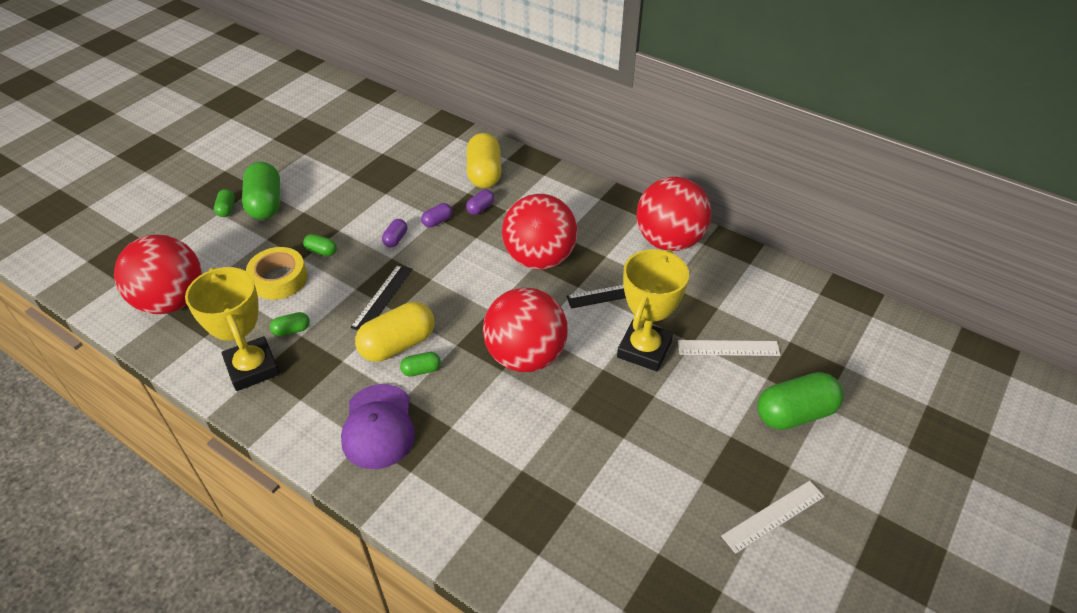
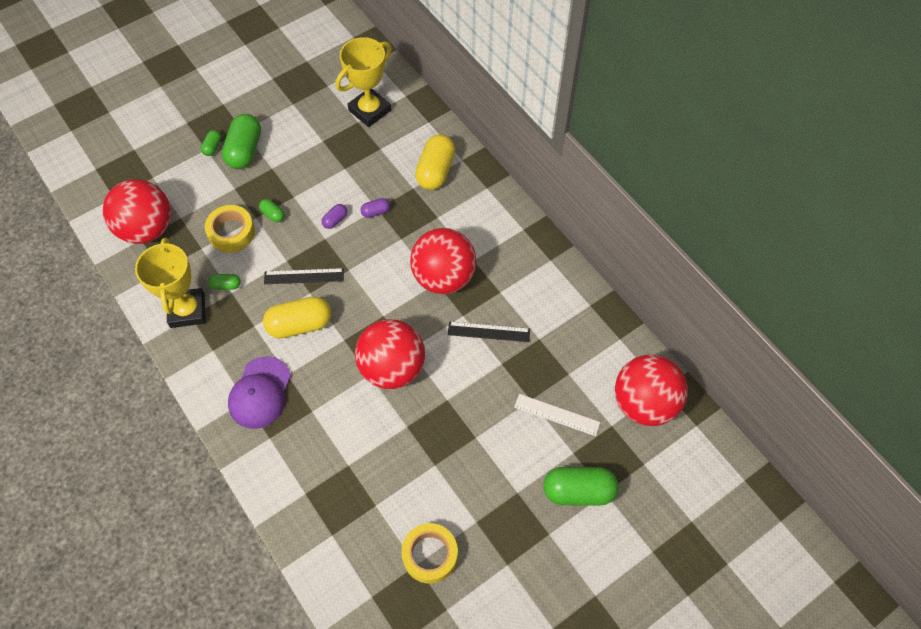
camera: 20 degrees right, 15 degrees up
(382, 297) = (304, 276): black ruler -> black ruler turned 45 degrees clockwise
(421, 370) = (309, 354): green capsule -> none
(480, 208) = (417, 209): purple capsule -> none
(644, 349) = (488, 393): yellow trophy -> yellow trophy (369, 110)
(669, 241) = (561, 293): red ball -> red ball (644, 403)
(669, 536) = (430, 555): none -> yellow tape
(773, 516) = (514, 568): white ruler -> none

